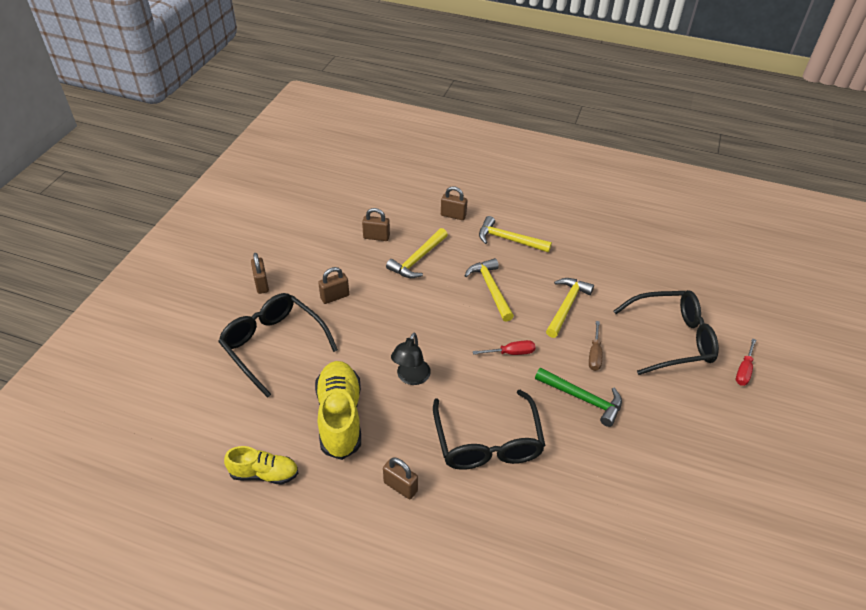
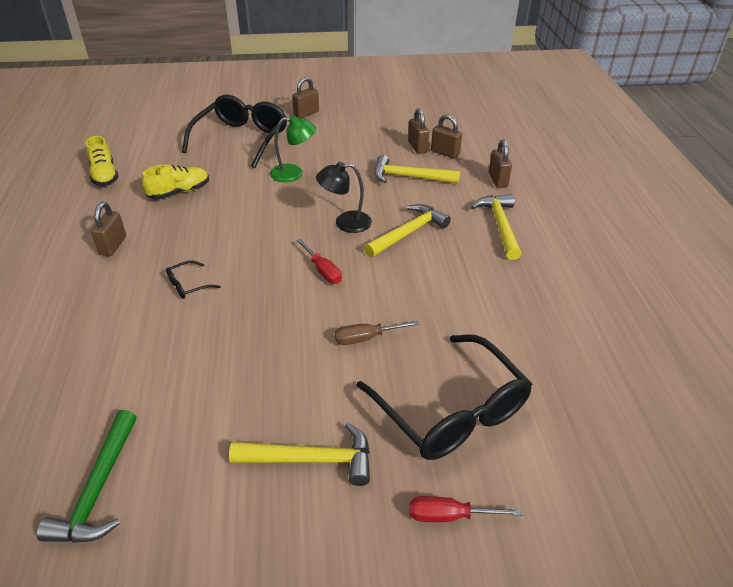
camera: 65 degrees right, 5 degrees down
(335, 297) = (319, 149): brown padlock -> brown padlock (445, 153)
(340, 417) = (179, 192): yellow shoe -> yellow shoe, size x0.60
(363, 327) = (294, 173): none -> green lamp
(411, 378) = (247, 216): black lamp -> black lamp (345, 223)
(487, 442) = (188, 285): black glasses -> black glasses, size x0.40
(566, 306) = (430, 295): yellow hammer -> yellow hammer (311, 459)
(582, 398) = (287, 343): green hammer -> green hammer (98, 489)

